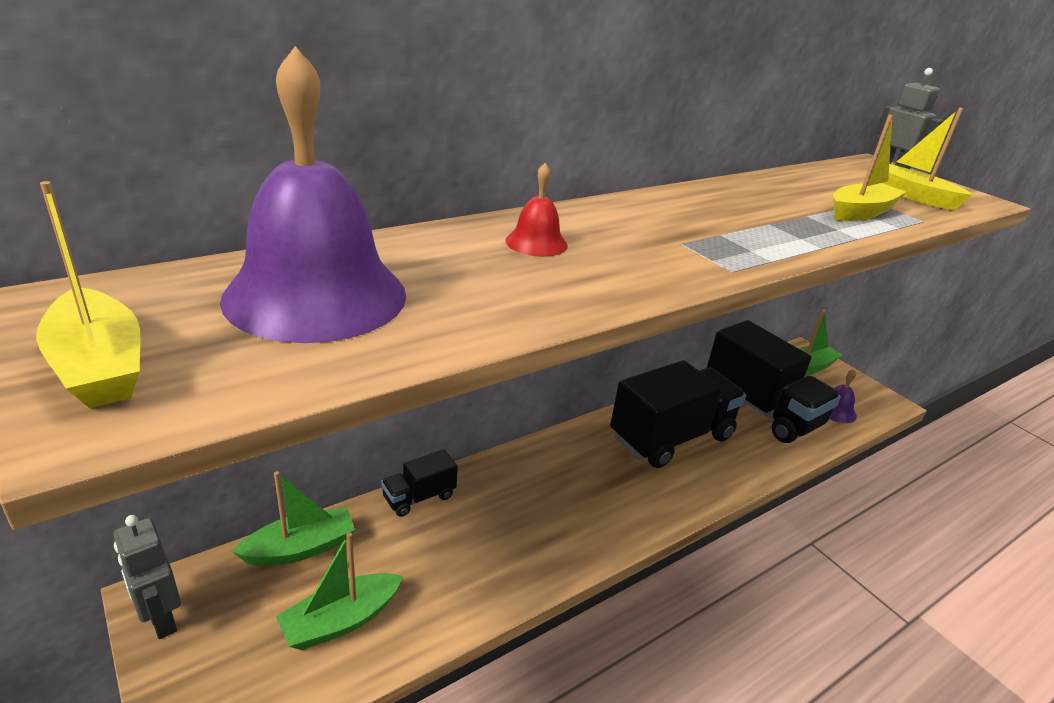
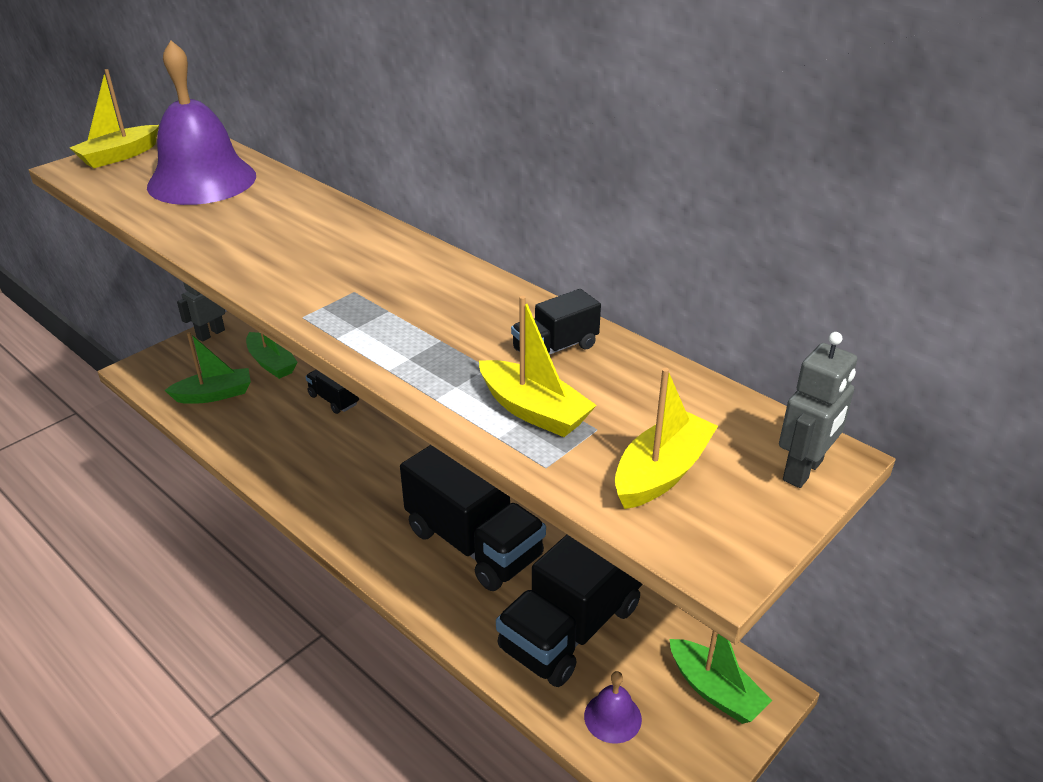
camera: 80 degrees right, 5 degrees up
(341, 620) = (214, 394): green boat -> green boat turned 120 degrees clockwise
(536, 243) = (316, 231): red bell -> none
(775, 193) = (555, 348): none -> black truck

